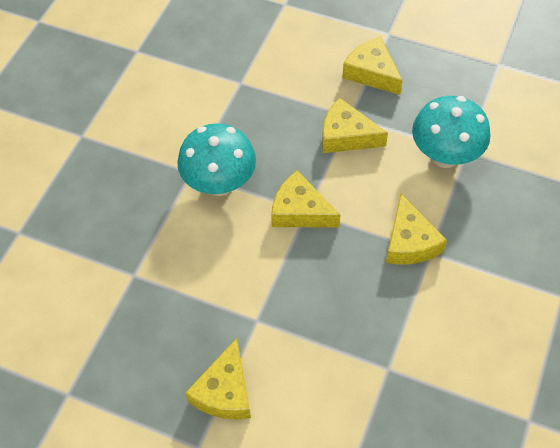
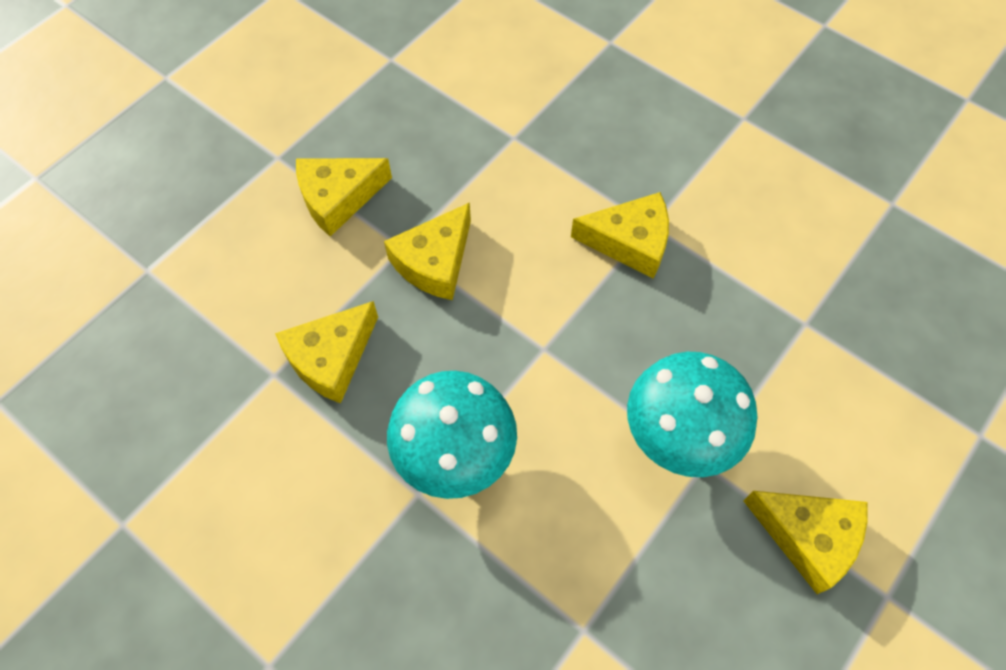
camera: 75 degrees left, 5 degrees up
(300, 211) = (541, 357): yellow cheese -> yellow cheese (331, 358)
(445, 156) = (511, 161): turquoise mushroom -> turquoise mushroom (678, 436)

